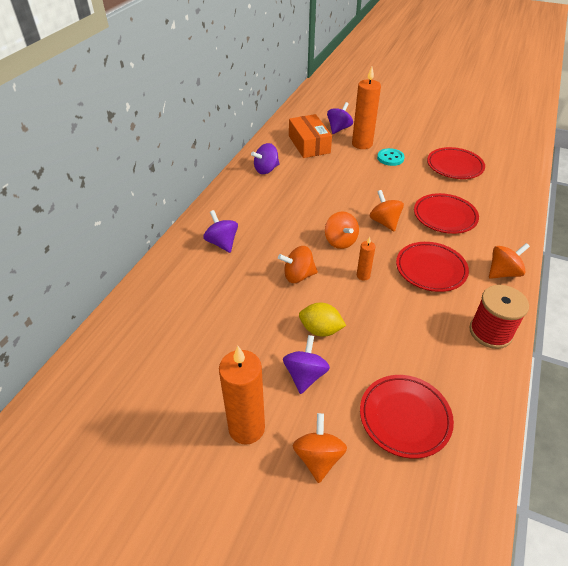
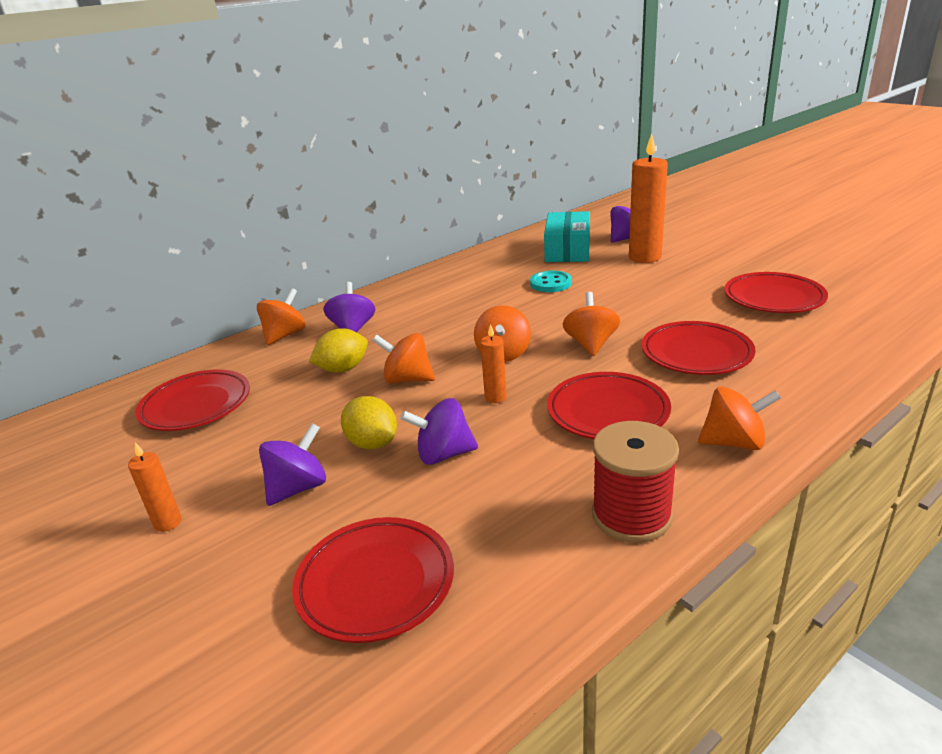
camera: 30 degrees right, 15 degrees down
(170, 337) = (196, 405): none -> red plate
(246, 428) = (168, 523): orange candle -> orange candle, size x0.49
(247, 278) = (343, 369): none -> yellow lemon
(266, 170) = (484, 267): purple spinning top -> purple spinning top (443, 454)
(309, 144) = (567, 250): orange box -> turquoise box
(318, 457) = (210, 588): orange spinning top -> orange spinning top (285, 335)
(390, 158) = (673, 276): turquoise button -> turquoise button (550, 283)

